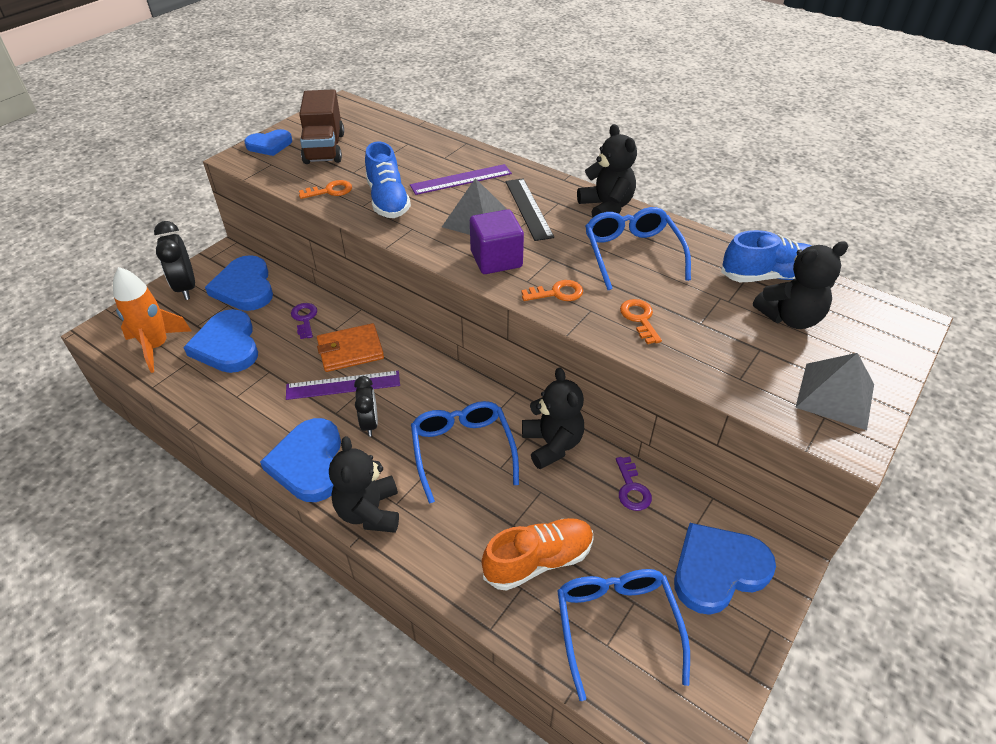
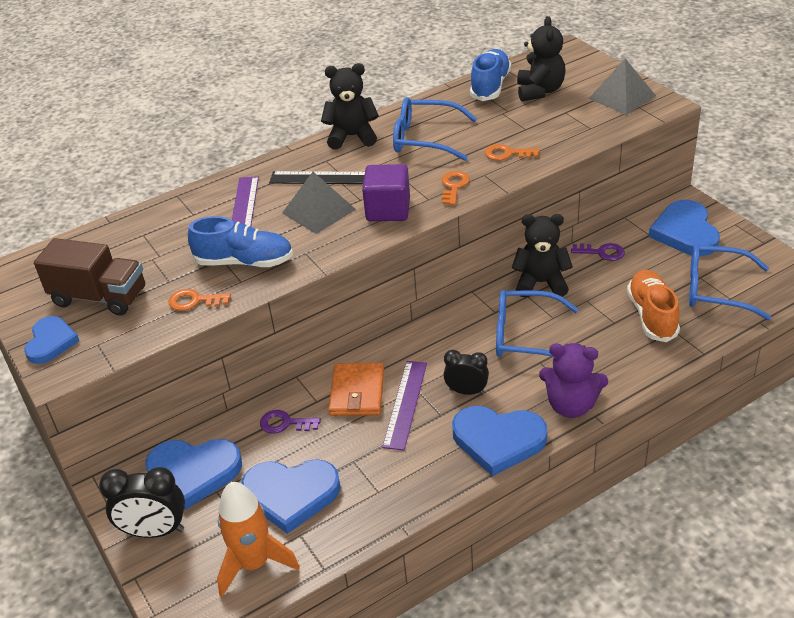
camera: 65 degrees left, 5 degrees down
(330, 191) = (194, 301): orange key -> orange key turned 90 degrees counterclockwise
(369, 512) = (571, 405): black teddy bear -> purple teddy bear

